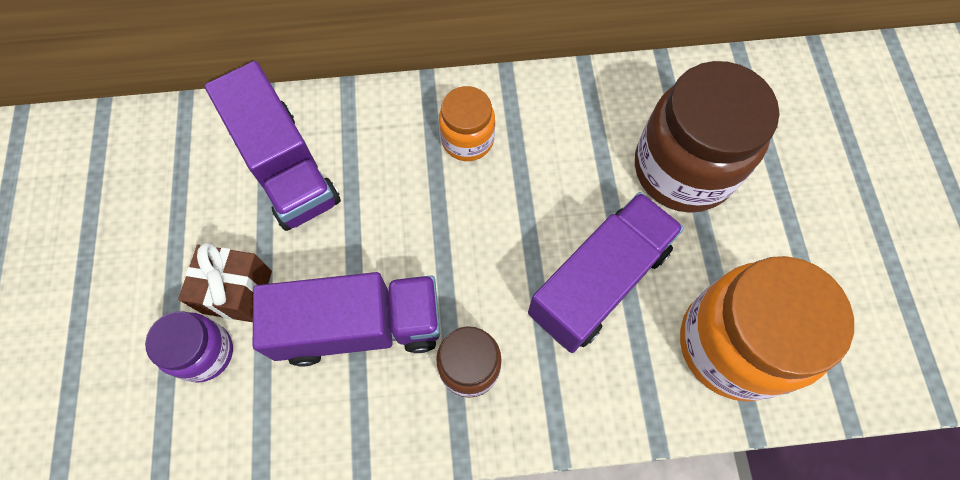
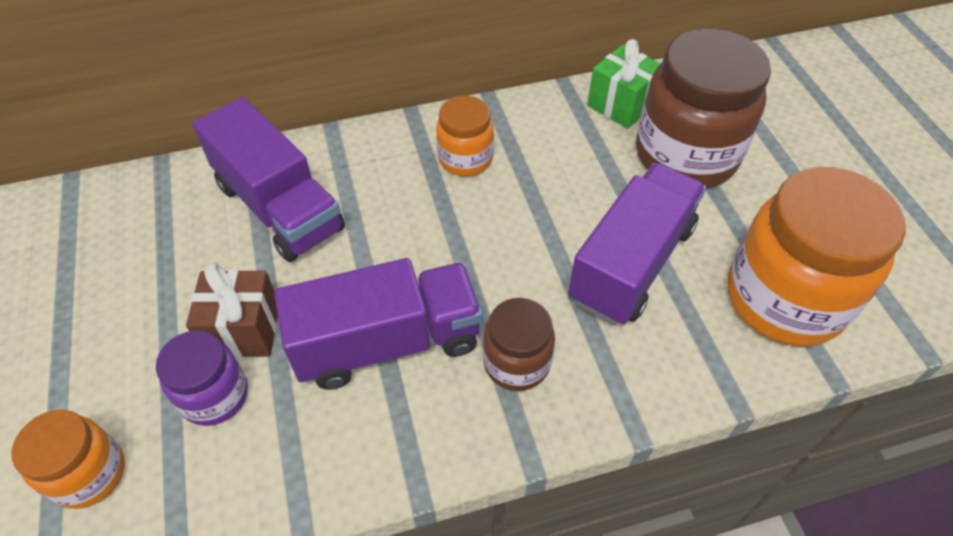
camera: 10 degrees left, 15 degrees down
(96, 407) = (89, 474): none -> orange jar
(634, 98) = (621, 105): none -> green gift

